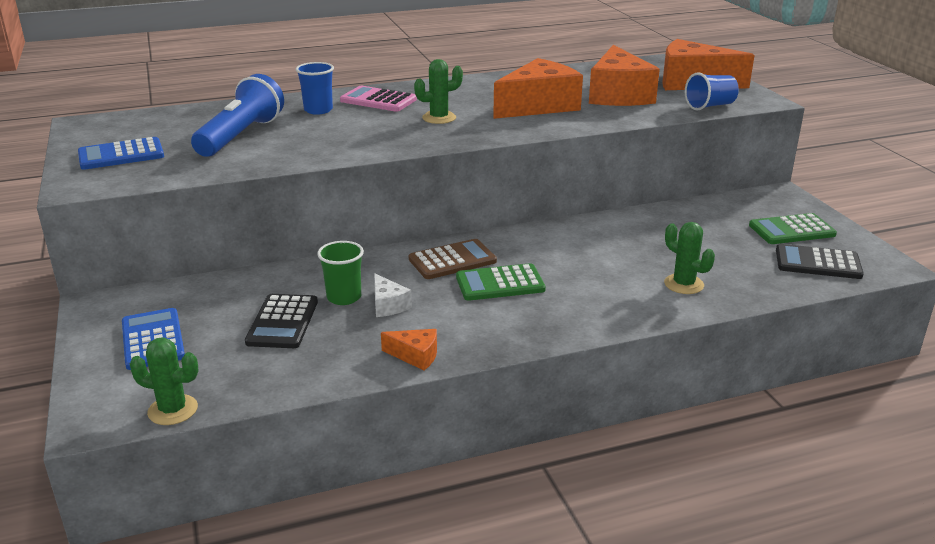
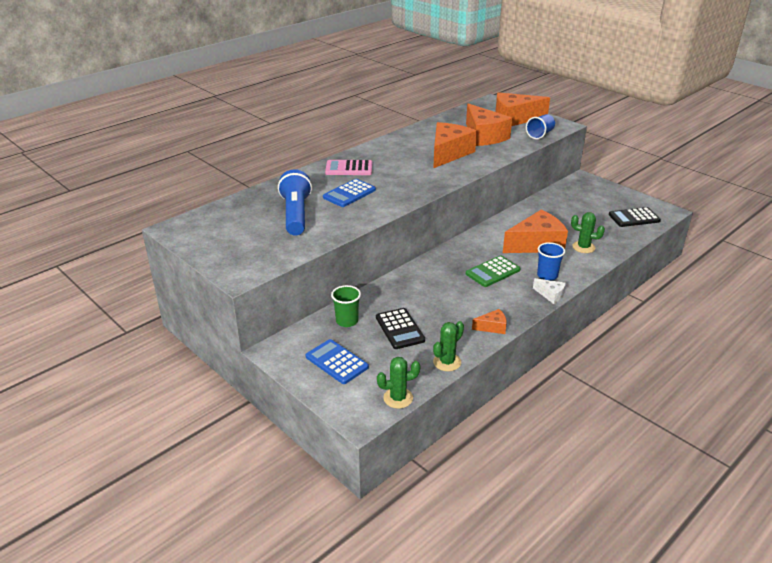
camera: 25 degrees left, 5 degrees up
(121, 155) = (235, 247): blue calculator -> blue calculator (349, 194)
(318, 110) = (320, 184): blue cup -> blue cup (547, 275)
(344, 297) = (417, 304): green cup -> green cup (347, 321)
(388, 305) = (447, 302): white cheese -> white cheese (550, 295)
(439, 118) = (401, 174): green cactus -> green cactus (447, 362)
(452, 260) = (453, 264): brown calculator -> none
(609, 263) = (536, 244): none -> orange cheese
(792, 230) = (606, 201): green calculator -> none

